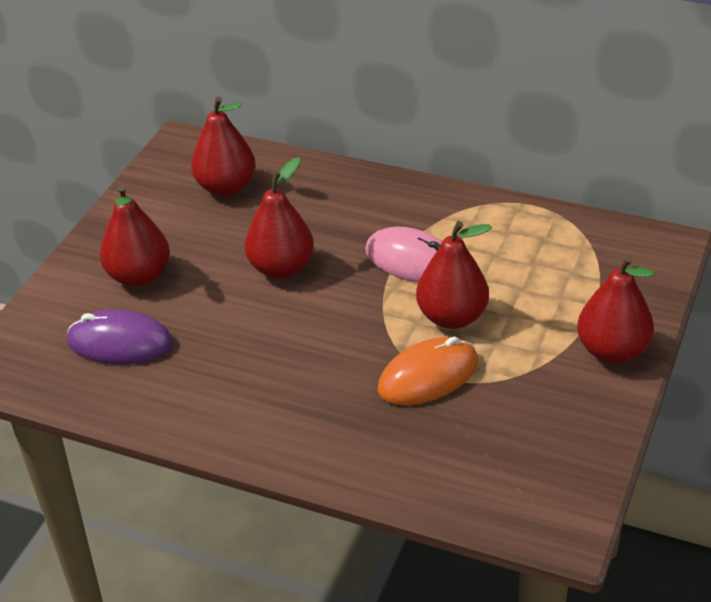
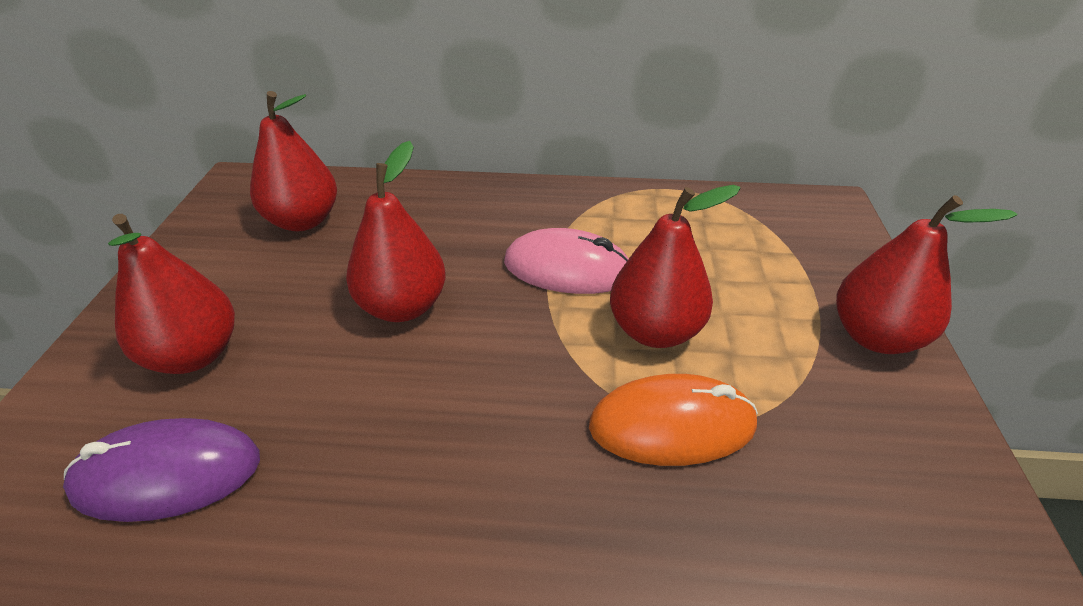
camera: 20 degrees left, 0 degrees up
(428, 376) = (672, 425): orange mouse -> orange mouse turned 45 degrees clockwise

